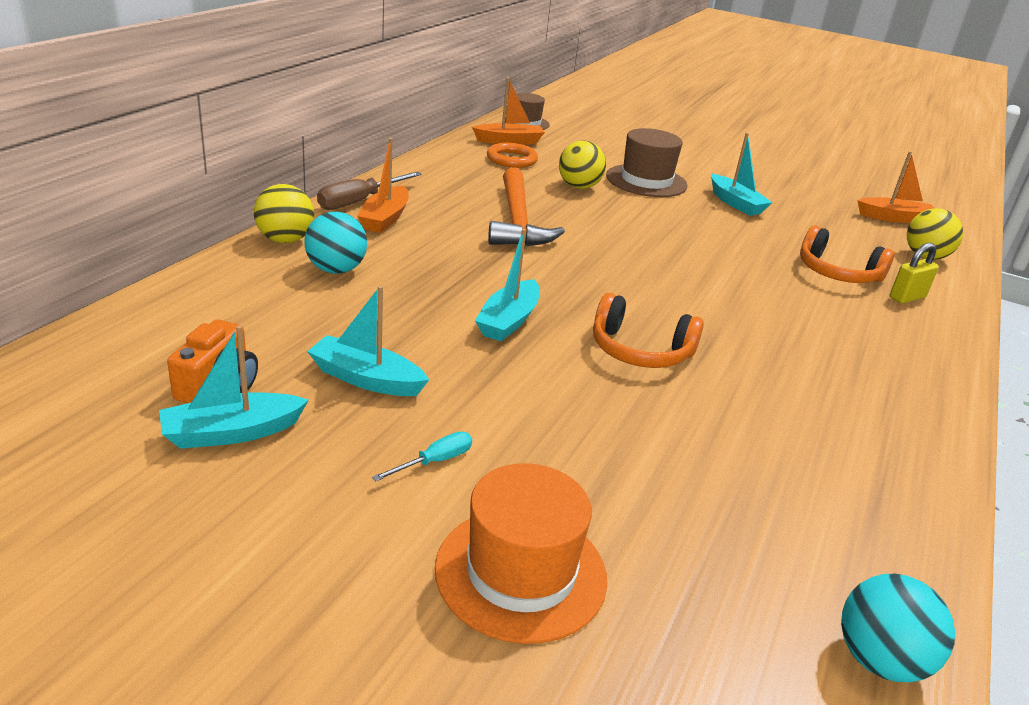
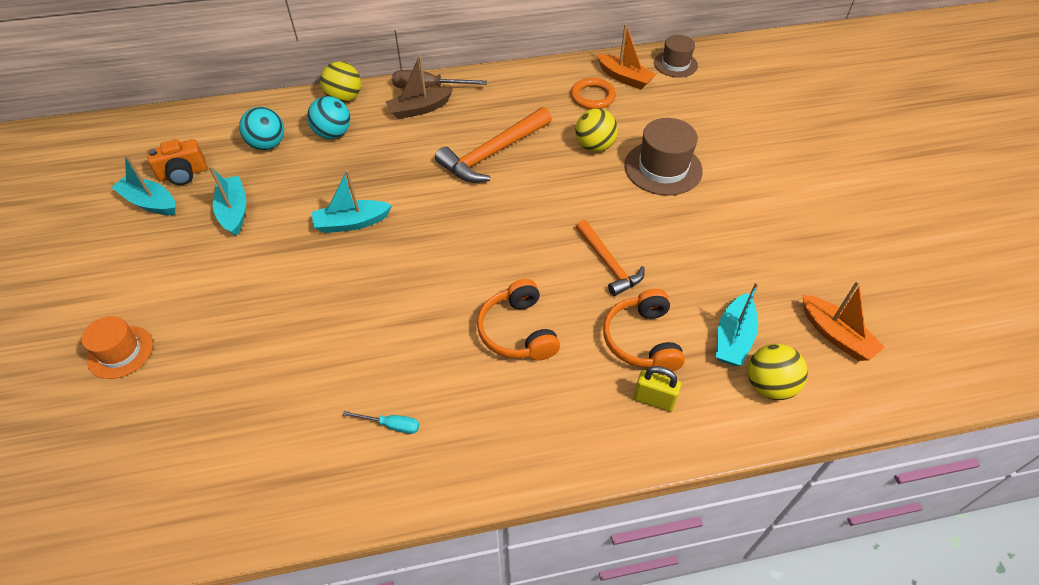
camera: 55 degrees right, 20 degrees up
(385, 218) = (419, 109): orange boat -> brown boat
(435, 461) = (183, 275): turquoise screwdriver -> turquoise screwdriver (391, 425)
(521, 572) = (120, 352): orange hat -> orange hat, size x0.65
(640, 350) = (379, 292): orange headphones -> orange headphones (518, 331)
(734, 245) = (608, 264): none -> orange hammer
(735, 203) = (698, 230): turquoise boat -> turquoise boat (733, 338)
(879, 660) = (148, 526): turquoise ball -> turquoise ball (268, 145)

